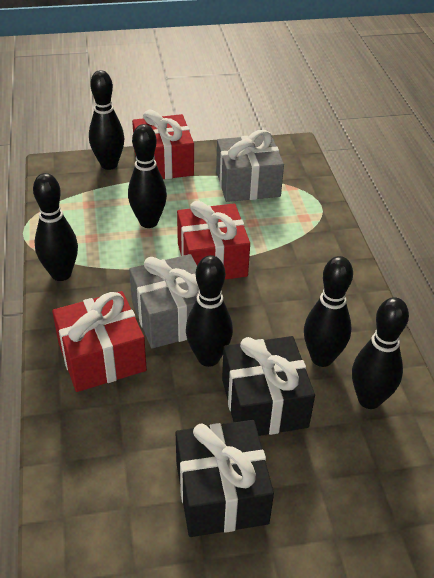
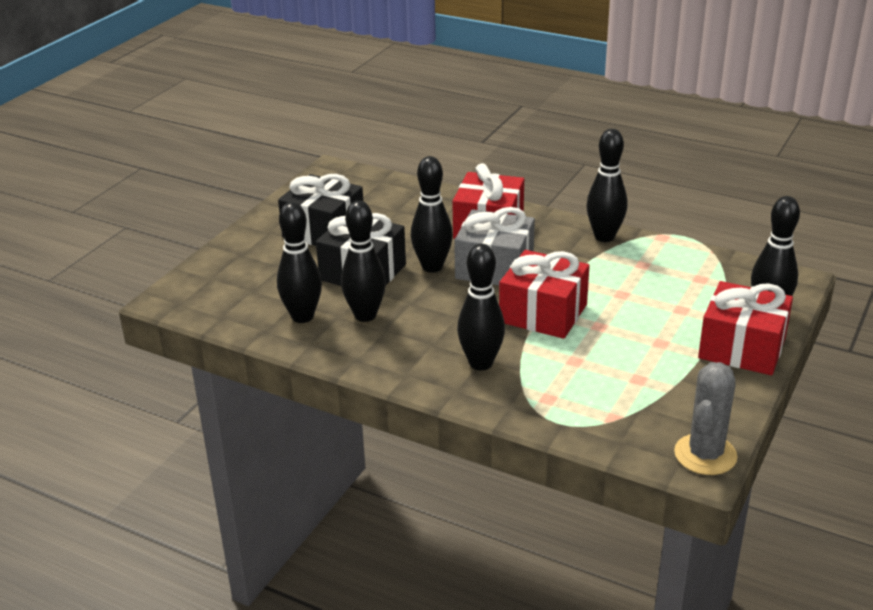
camera: 130 degrees right, 10 degrees down
(148, 222) = (637, 300): black bowling pin -> black bowling pin (481, 363)
(247, 184) = (647, 388): grey gift -> none
(283, 147) = (705, 455): none -> grey cactus

